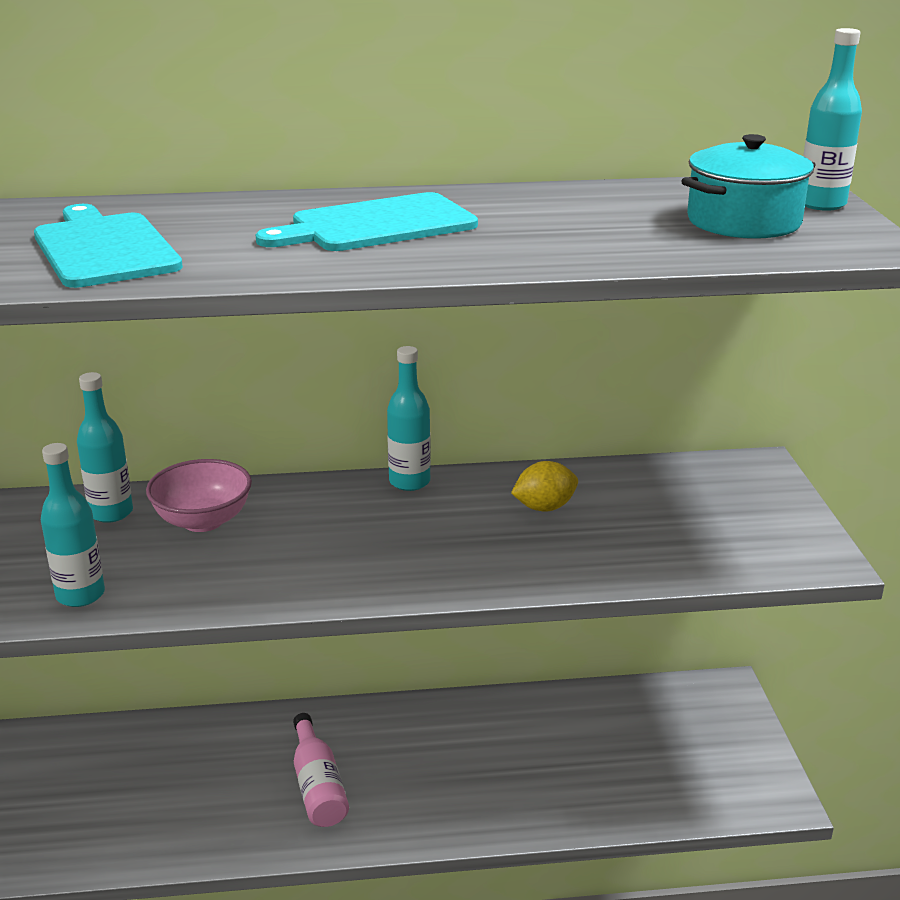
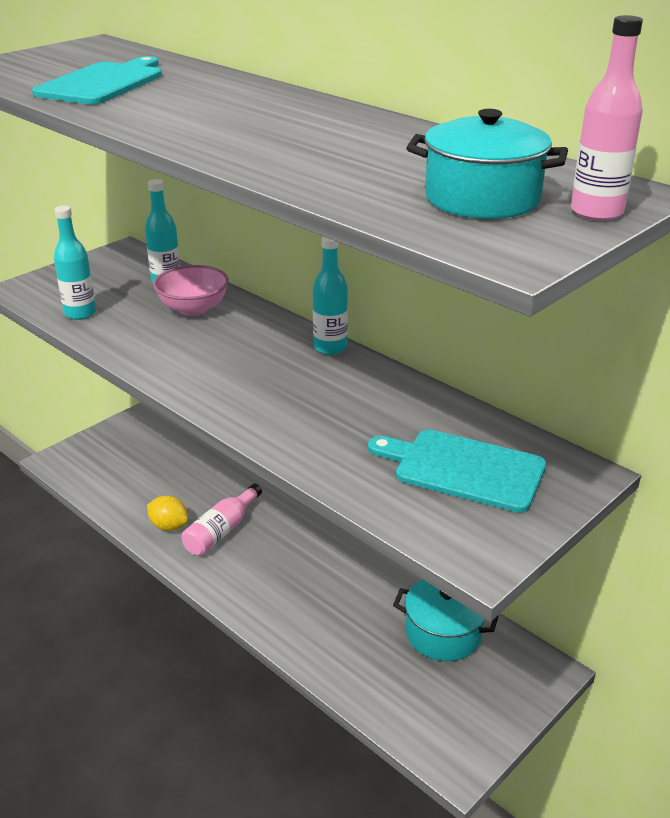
camera: 50 degrees right, 5 degrees up
(376, 225) = (254, 116): turquoise cutting board -> turquoise cutting board (463, 469)
(544, 507) = (372, 407): yellow lemon -> yellow lemon (169, 526)
(627, 719) = (443, 633): none -> turquoise pot
(821, 204) = (596, 212): turquoise bottle -> pink bottle

